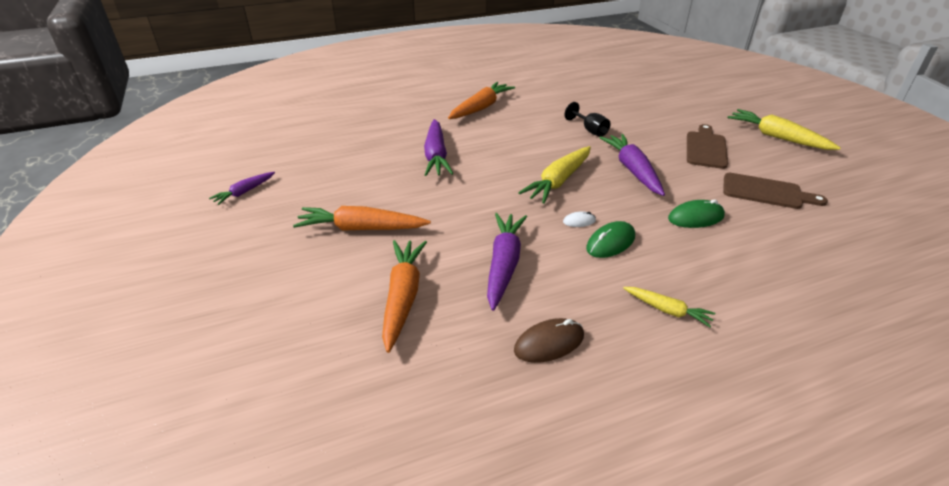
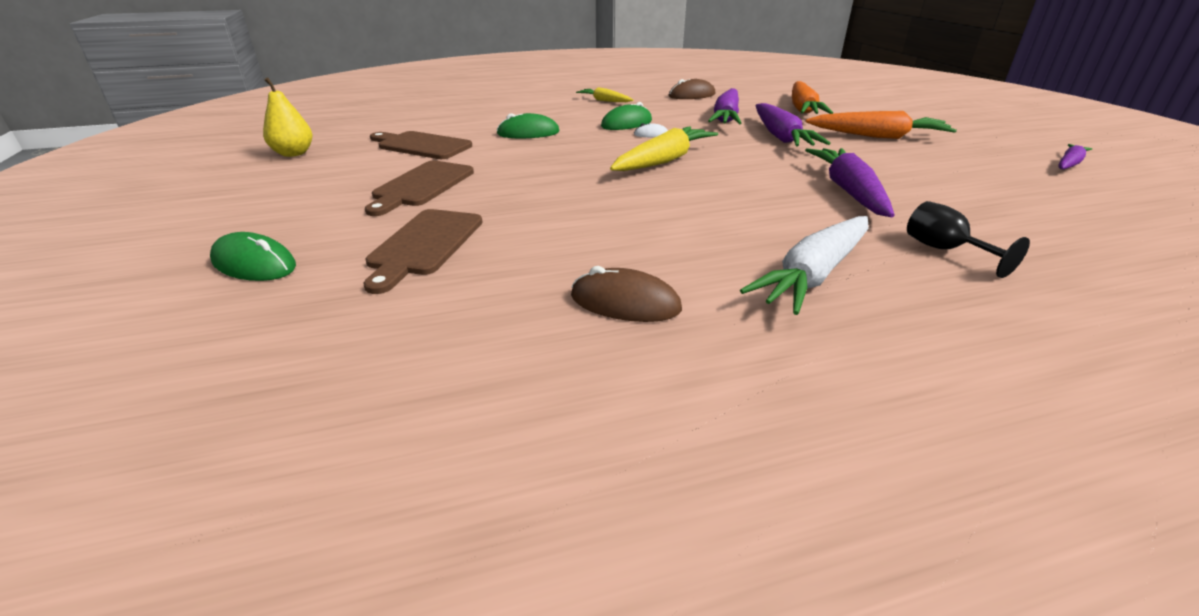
camera: 175 degrees left, 5 degrees down
(481, 108) = (814, 275): orange carrot -> white carrot
(555, 96) = (625, 302): none -> brown mouse
(590, 130) = (586, 217): black goblet -> black goblet (944, 250)
(632, 170) = (559, 167): purple carrot -> purple carrot (780, 137)
(656, 113) = (424, 245): none -> brown cutting board
(716, 103) = (254, 264): none -> green mouse
(777, 137) = (280, 195): yellow carrot -> none
(848, 176) = (294, 153): none -> yellow pear

